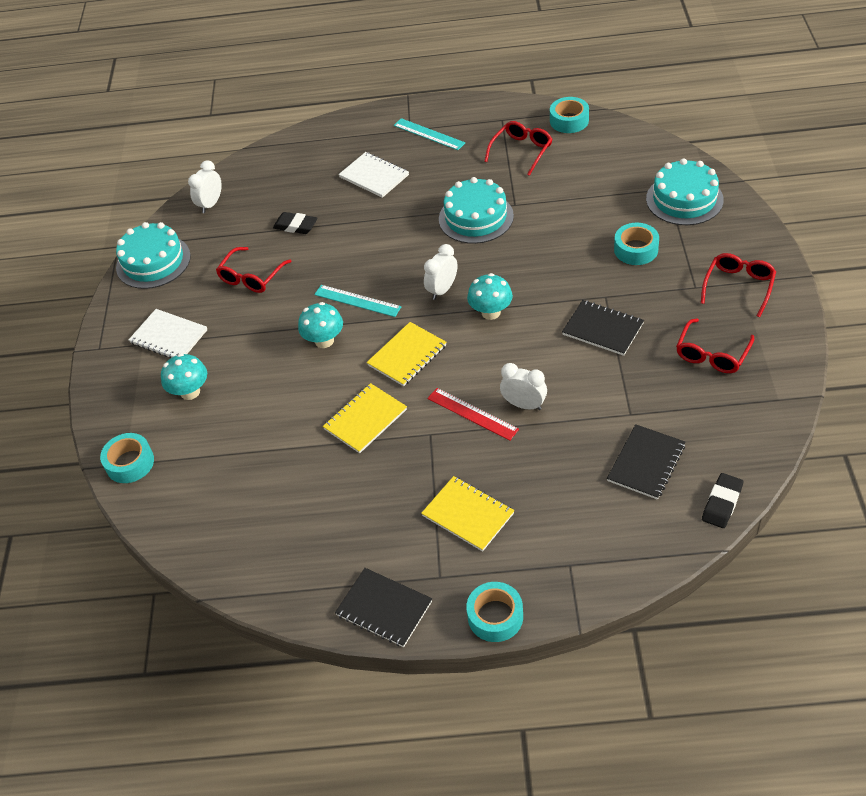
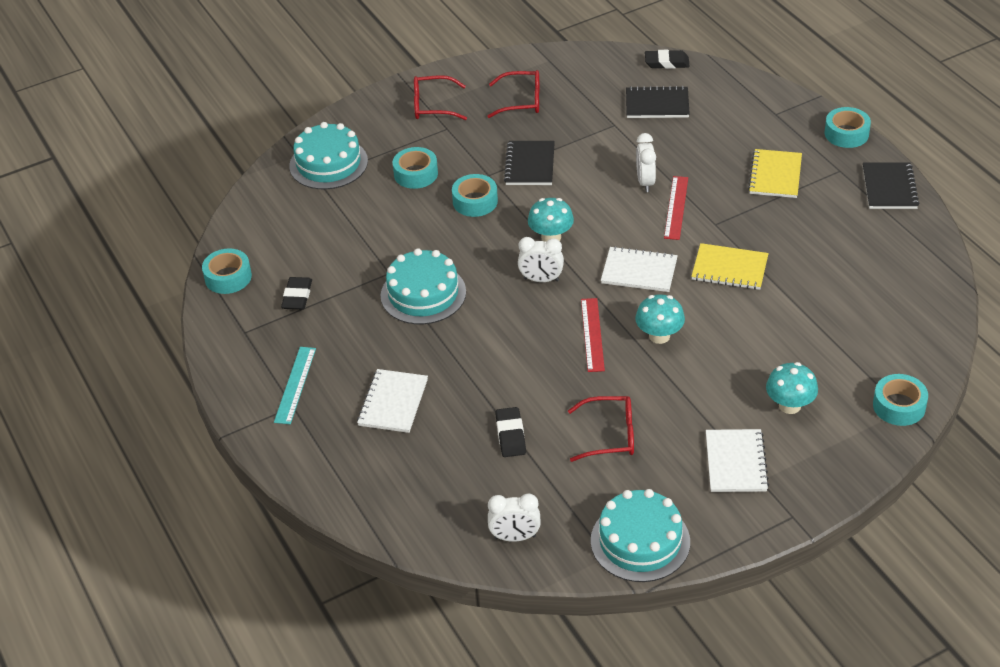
camera: 120 degrees left, 5 degrees down
(357, 300) = (592, 334): turquoise ruler -> red ruler
(407, 355) = (639, 271): yellow notebook -> white notebook
(521, 151) = (297, 296): red glasses -> black eraser
(572, 277) = (475, 201): none -> turquoise tape

